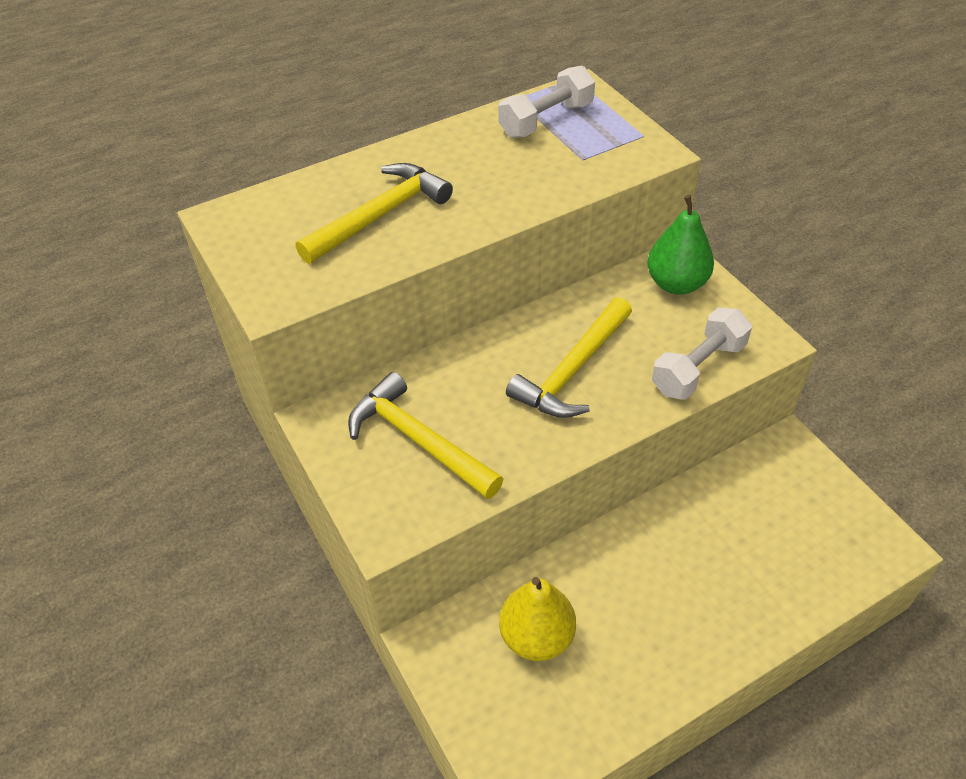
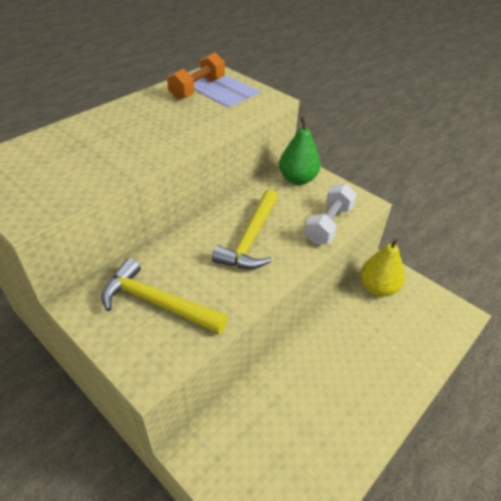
camera: 20 degrees left, 5 degrees down
(380, 215) = (99, 152): yellow hammer -> none
(536, 636) = (268, 426): yellow pear -> yellow pear (377, 288)
(546, 120) = (197, 88): white dumbbell -> orange dumbbell

